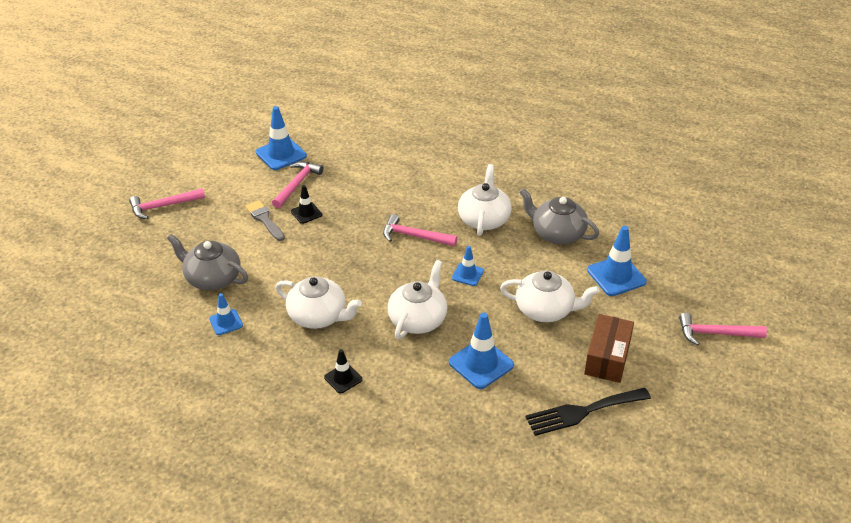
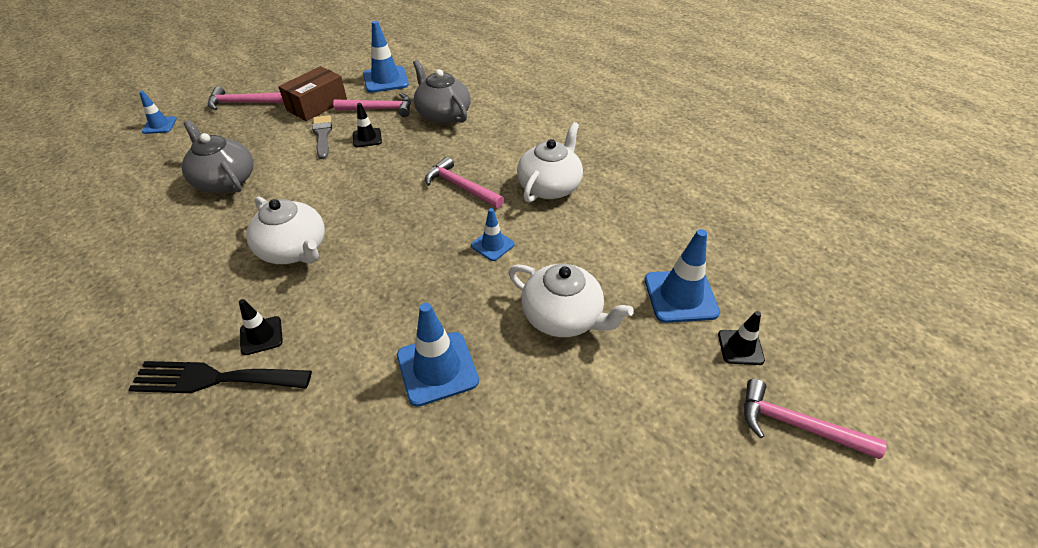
camera: 20 degrees right, 5 degrees up
(226, 322) = (197, 230): blue traffic cone -> blue traffic cone (159, 125)
(297, 184) = (379, 109): pink hammer -> pink hammer turned 45 degrees clockwise
(418, 319) = (399, 285): white teapot -> none
(557, 233) = (629, 223): grey teapot -> grey teapot (443, 114)
(582, 412) = (535, 494): black fork -> black fork (214, 378)
(607, 358) = (614, 414): brown box -> brown box (317, 105)
(667, 298) = (740, 347): none -> black traffic cone

